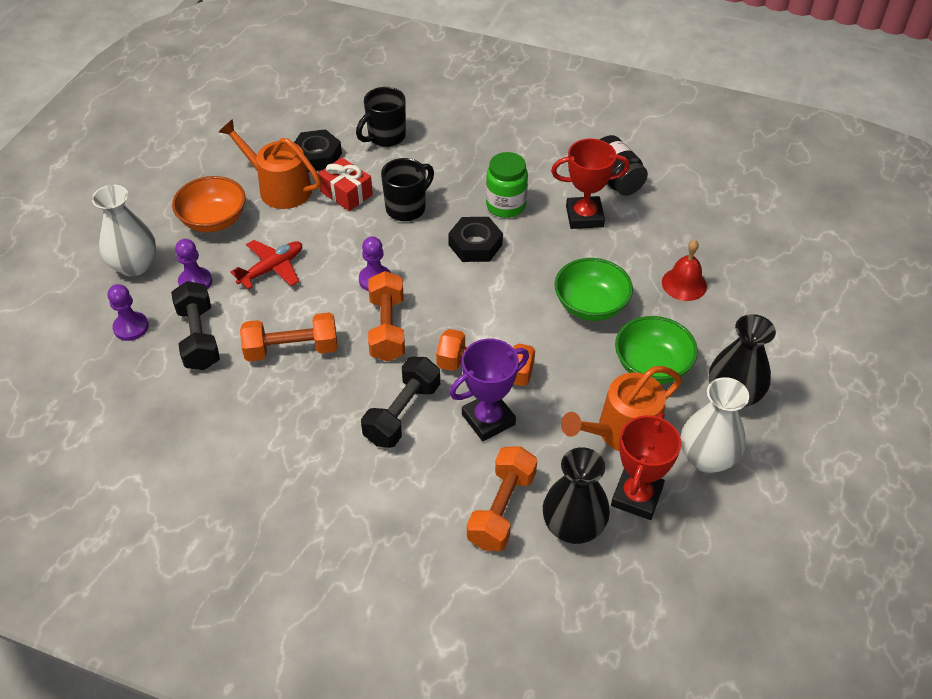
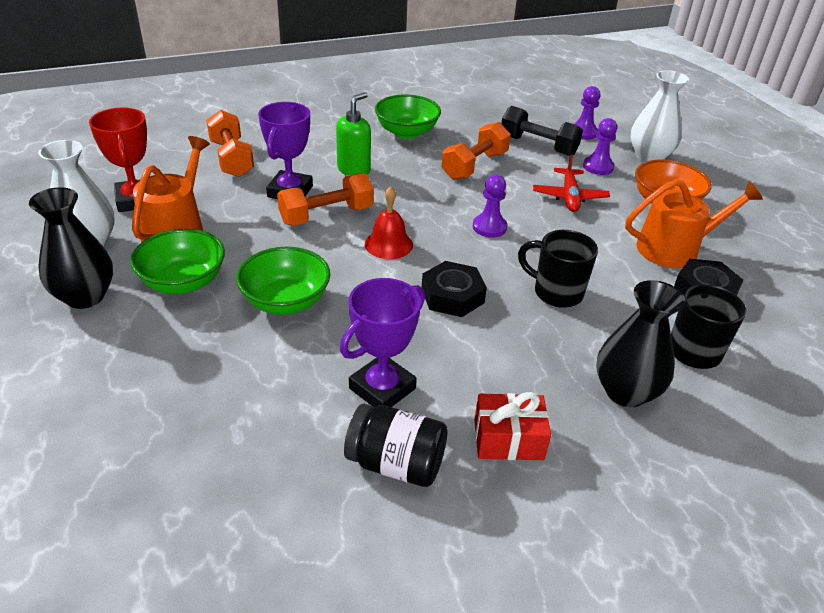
camera: 135 degrees right, 10 degrees down
(287, 438) = (406, 132): none -> green bowl
(346, 193) = (622, 275): red gift -> red gift (508, 439)
(387, 328) = (432, 204): orange dumbbell -> none
(402, 413) = (354, 170): black dumbbell -> green soap dispenser
(407, 208) = (556, 292): black mug -> black mug turned 120 degrees clockwise
(506, 206) = (476, 350): green jar -> none
(573, 527) = (173, 170): black vase -> black vase (625, 392)
(584, 216) = (382, 388): red trophy -> purple trophy
(684, 284) = (202, 374): red bell -> red bell (388, 244)

